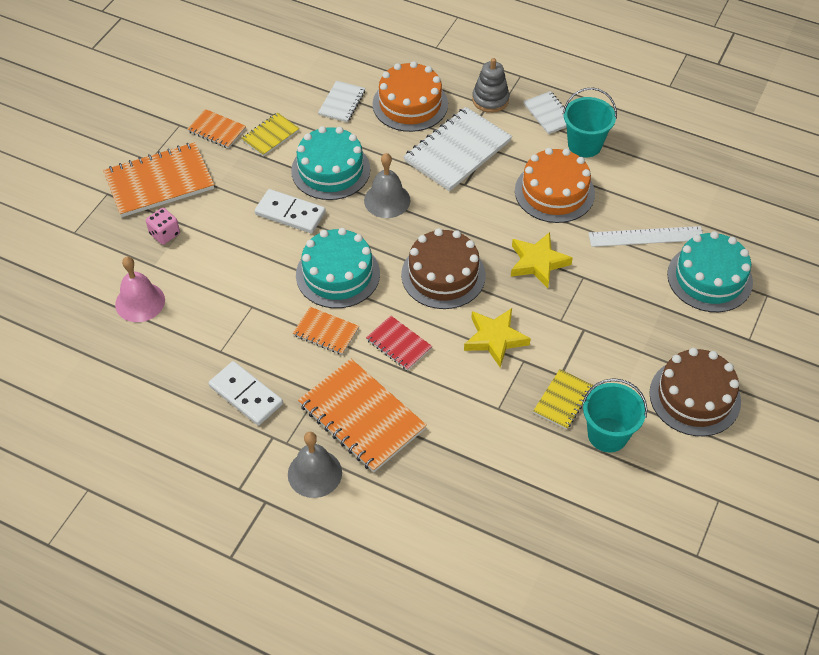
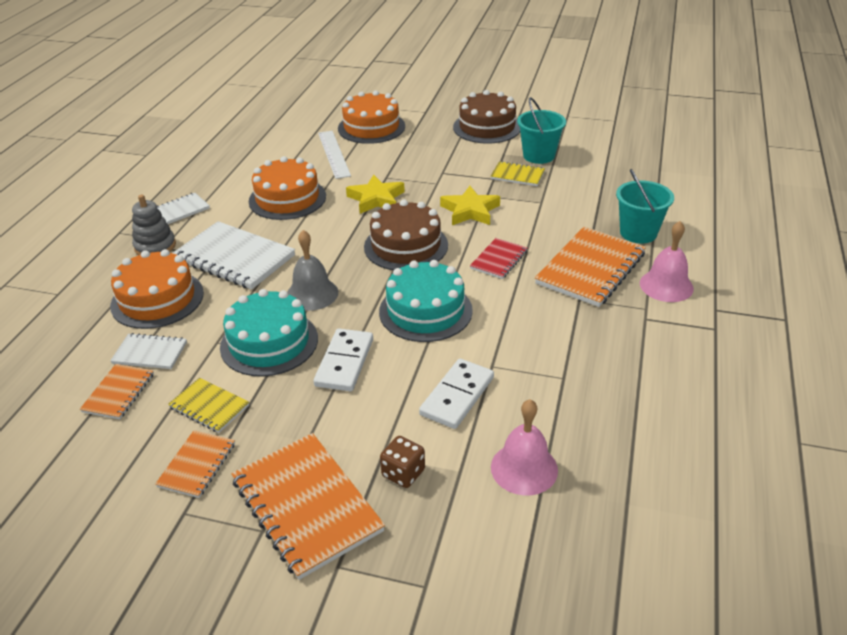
camera: 100 degrees left, 15 degrees down
(165, 234) = (403, 473): pink dice -> brown dice
(246, 395) = (608, 346): white domino -> white domino (457, 396)
(314, 473) = (666, 285): grey bell -> pink bell
(326, 332) = (504, 306): orange notebook -> orange notebook (118, 393)
(584, 145) = (224, 189): turquoise bucket -> turquoise bucket (638, 233)
(709, 278) = (371, 127): turquoise cake -> orange cake

